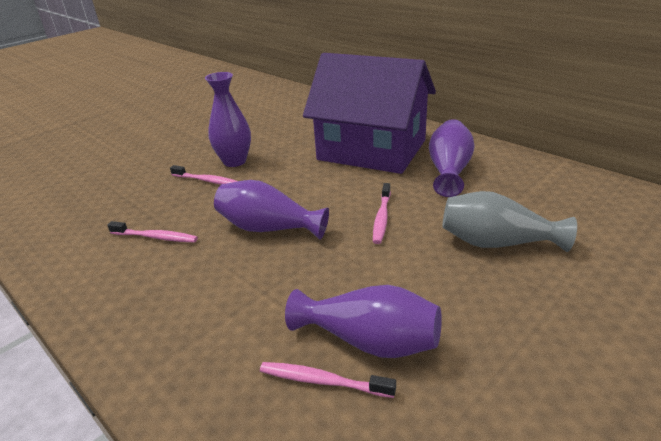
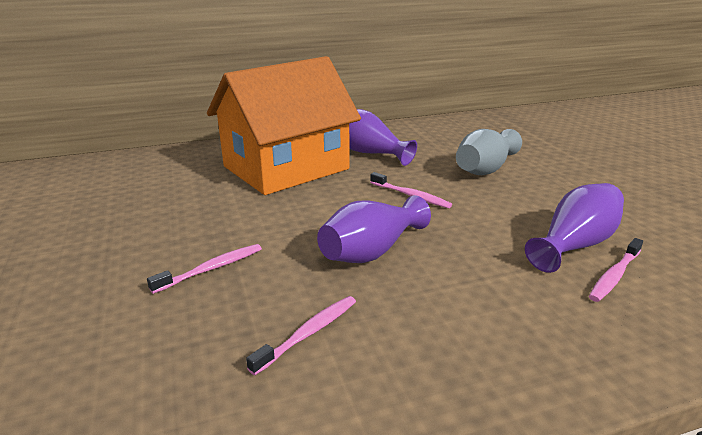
camera: 65 degrees left, 5 degrees down
(234, 161) = (189, 241): purple vase -> none
(372, 150) = (286, 168): purple house -> orange house

